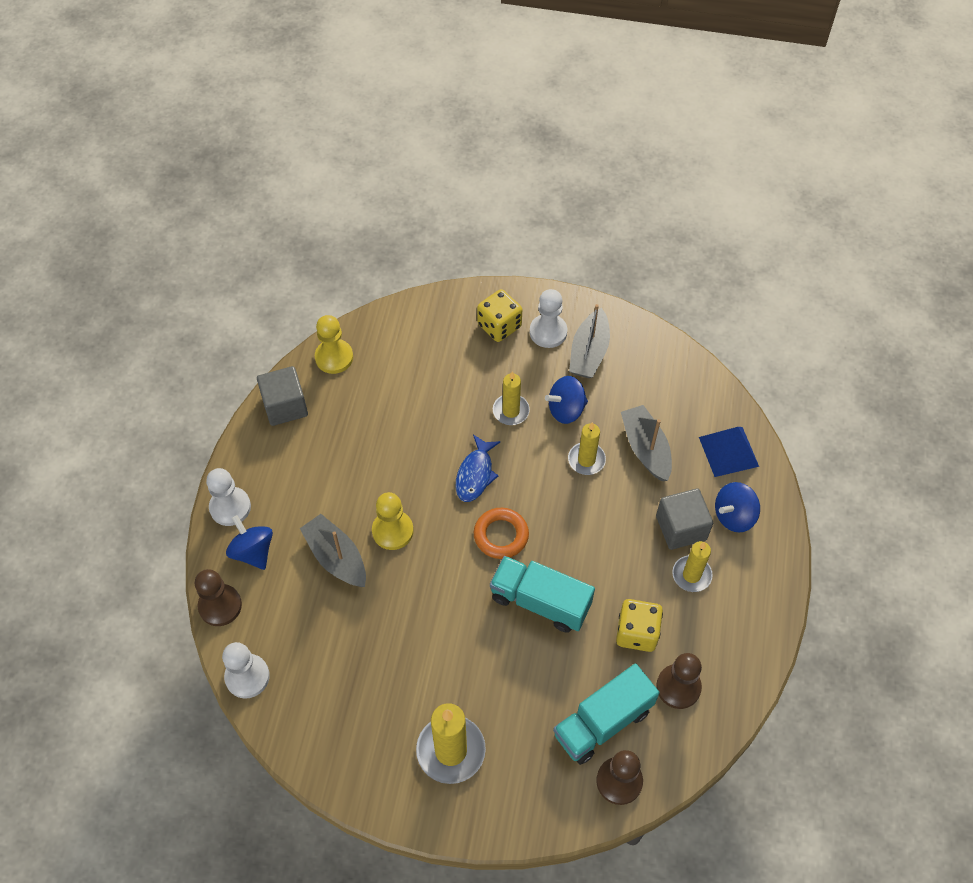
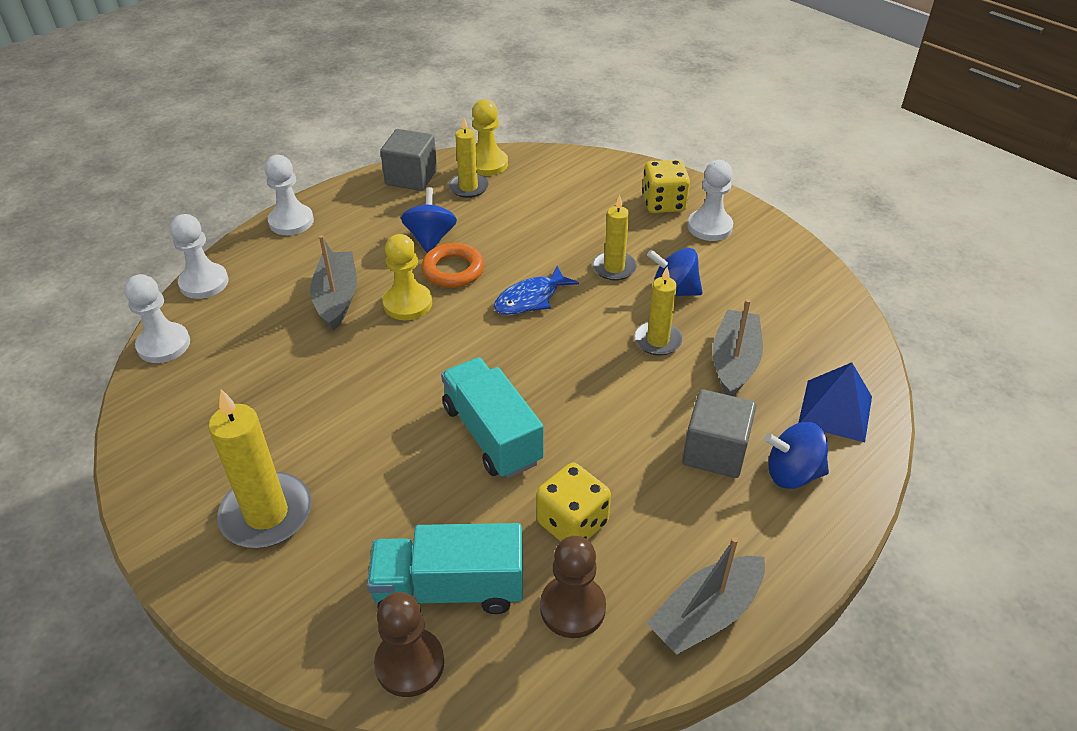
camera: 35 degrees right, 15 degrees down
(220, 606) = (204, 283): brown pawn -> white pawn
(253, 551) = (274, 259): blue spinning top -> blue spinning top (430, 238)
(501, 535) = (507, 358): orange ring -> orange ring (453, 270)
(589, 352) = (739, 259): grey boat -> grey boat (706, 614)
(691, 575) = (689, 503): yellow candle -> yellow candle (468, 187)

